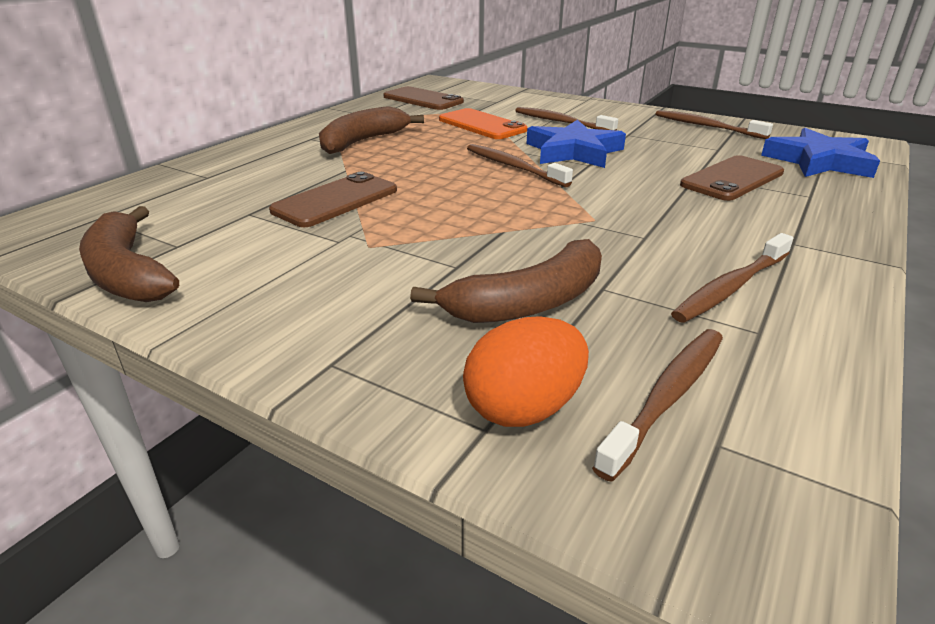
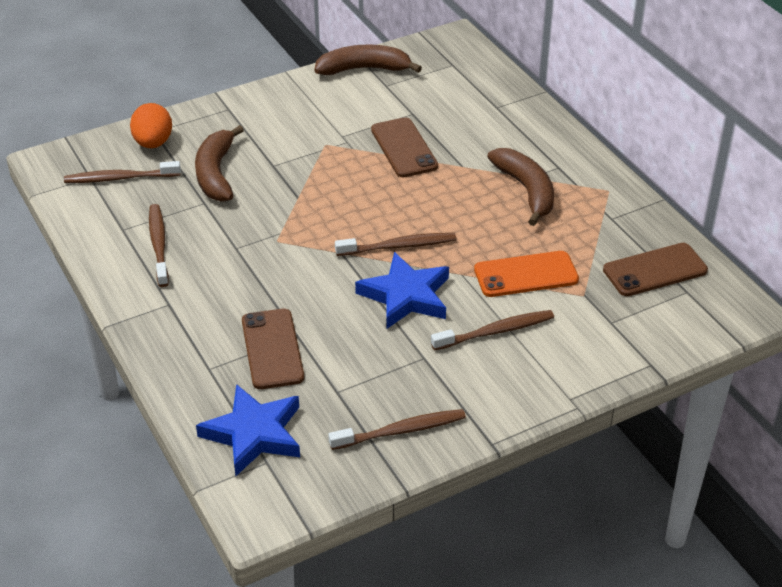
camera: 120 degrees right, 10 degrees up
(666, 397) = (120, 178): brown toothbrush -> brown toothbrush turned 105 degrees clockwise

